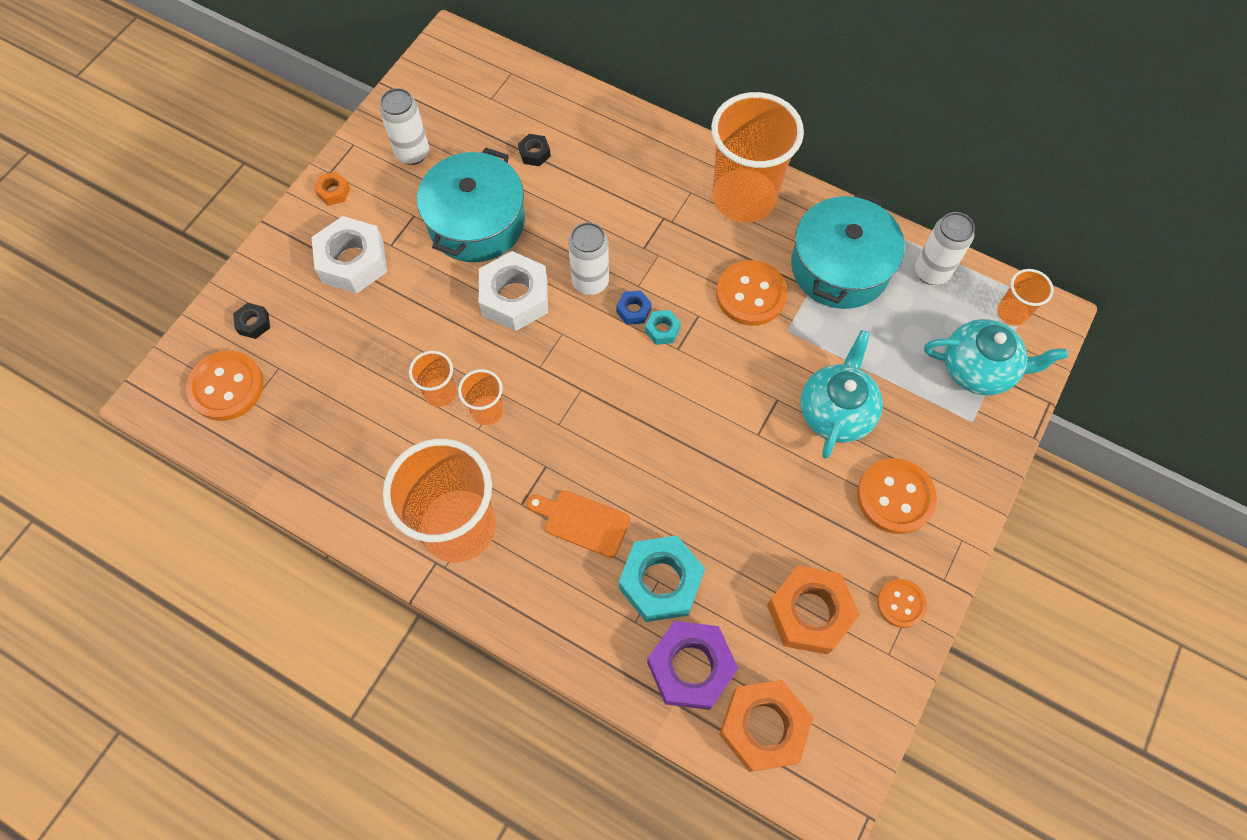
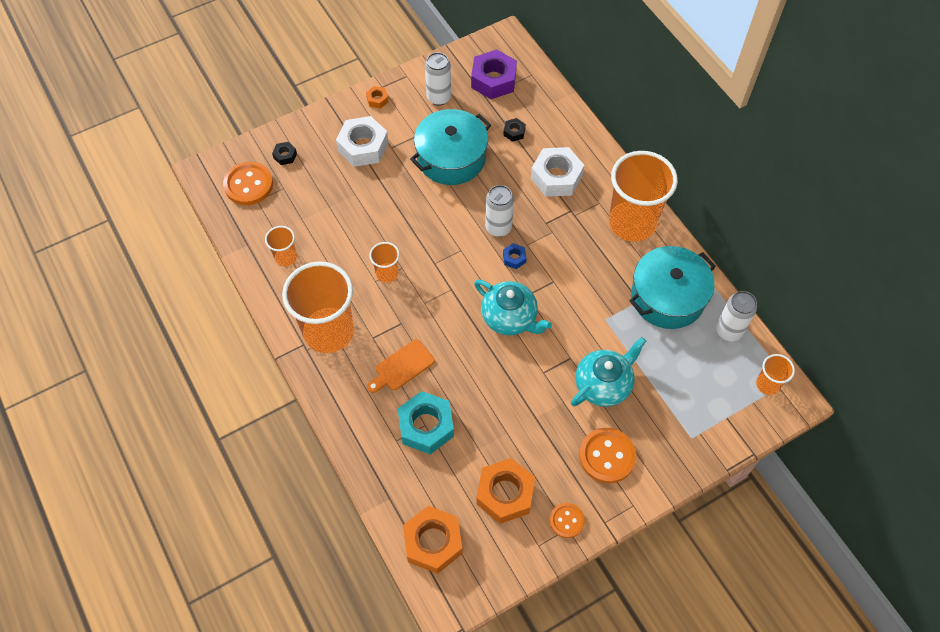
camera: 30 degrees right, 5 degrees down
(440, 393) = (366, 249): orange cup -> orange cup (286, 257)
(515, 297) = (446, 214): white nut -> white nut (556, 177)
(582, 522) = (402, 367): orange cutting board -> orange cutting board turned 90 degrees counterclockwise
(662, 330) = (524, 279): turquoise nut -> none
(690, 667) = (412, 484): purple nut -> purple nut (493, 80)
(751, 294) = (596, 285): orange button -> none
(978, 369) = (718, 408): turquoise teapot -> turquoise teapot (510, 318)

